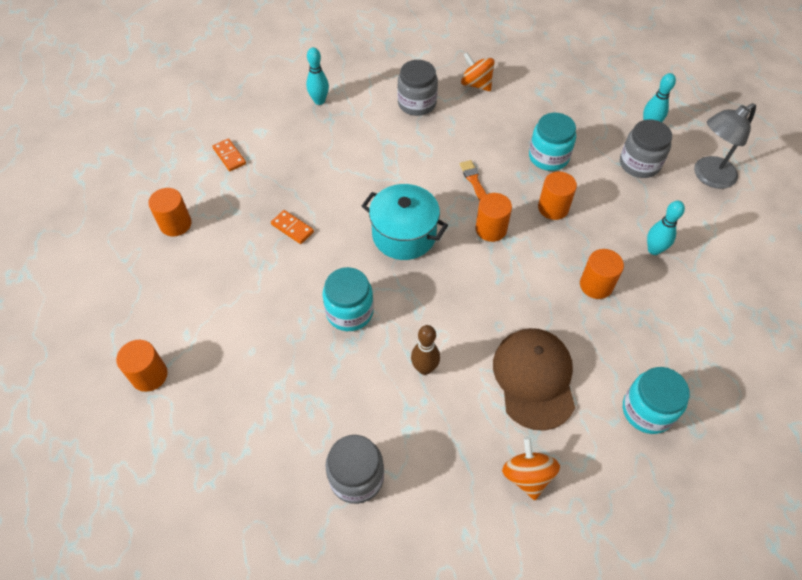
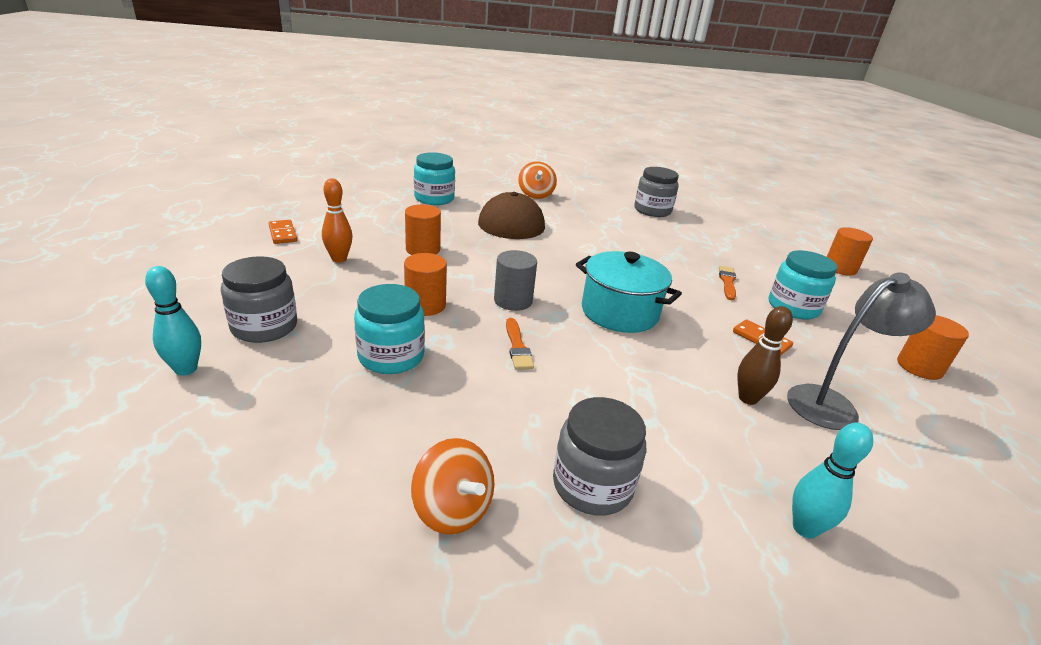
camera: 175 degrees left, 25 degrees down
(229, 156) = (915, 443): orange domino -> orange domino (283, 234)
(296, 308) = (727, 282): none -> orange brush
(349, 312) = (673, 272): turquoise jar -> turquoise jar (793, 307)
(424, 368) = (602, 237): brown bowling pin -> brown bowling pin (747, 398)
(491, 229) = (513, 301): orange cylinder -> grey cylinder
(654, 250) = (339, 259): turquoise bowling pin -> orange bowling pin
(708, 177) = (188, 299): grey lamp -> grey lamp (832, 404)

